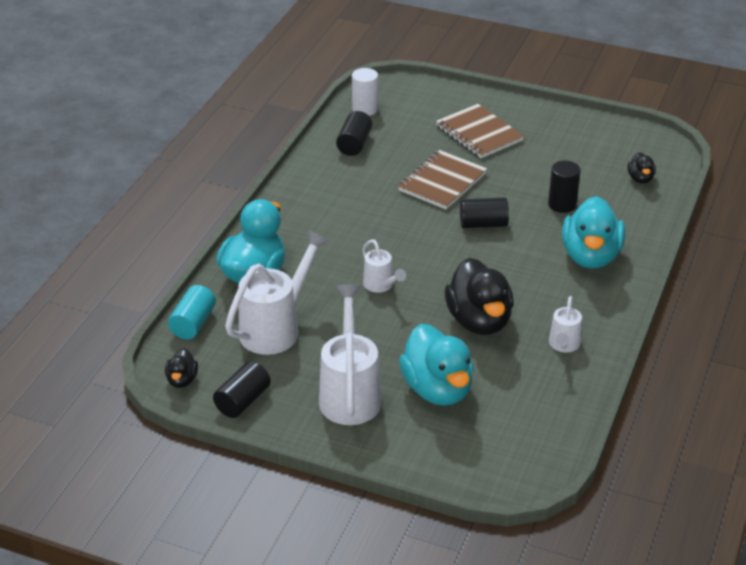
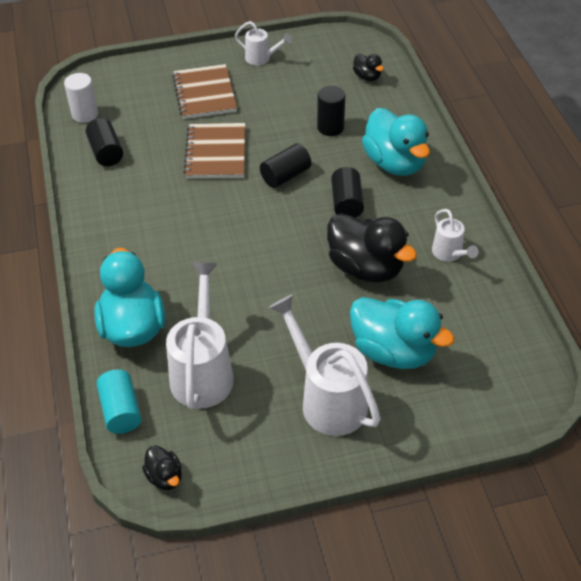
camera: 35 degrees left, 10 degrees up
(243, 401) = (241, 464): black cylinder -> black cylinder (346, 203)
(381, 285) = (255, 278): white watering can -> white watering can (261, 58)
(478, 133) = (204, 94): brown notebook -> brown notebook turned 60 degrees clockwise

